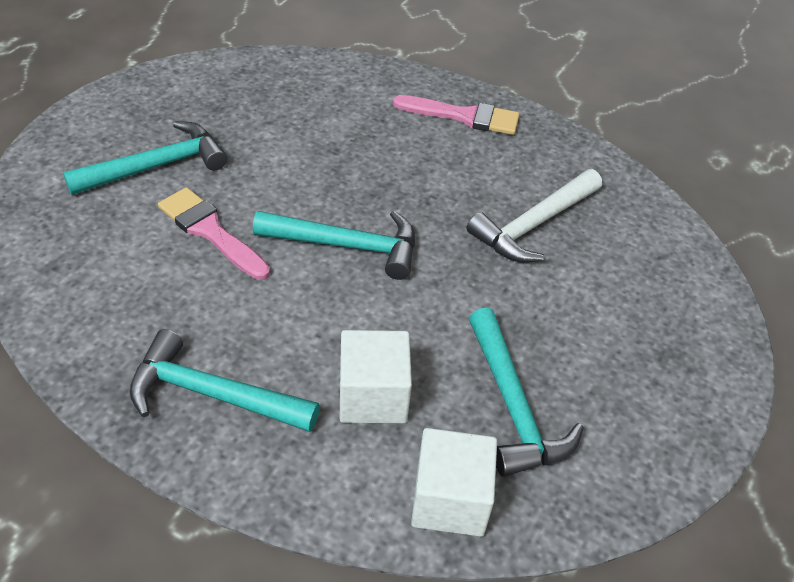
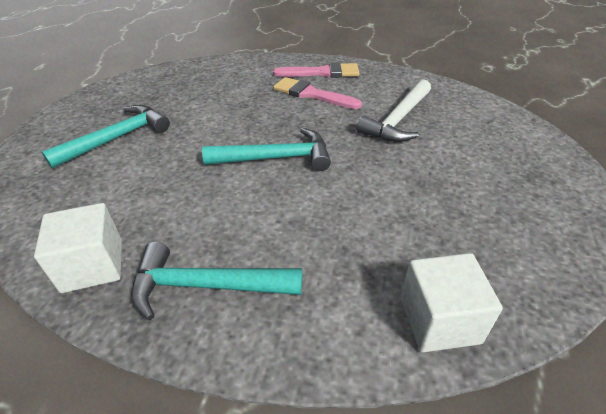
camera: 10 degrees left, 5 degrees down
(210, 231) = (170, 170): pink brush -> pink brush (311, 94)
(373, 396) = (339, 254): white cube -> white cube (92, 265)
(513, 406) = (449, 235): turquoise hammer -> none

